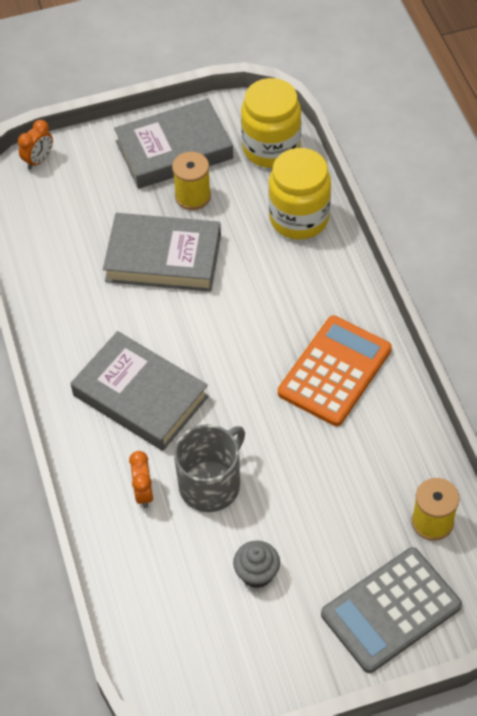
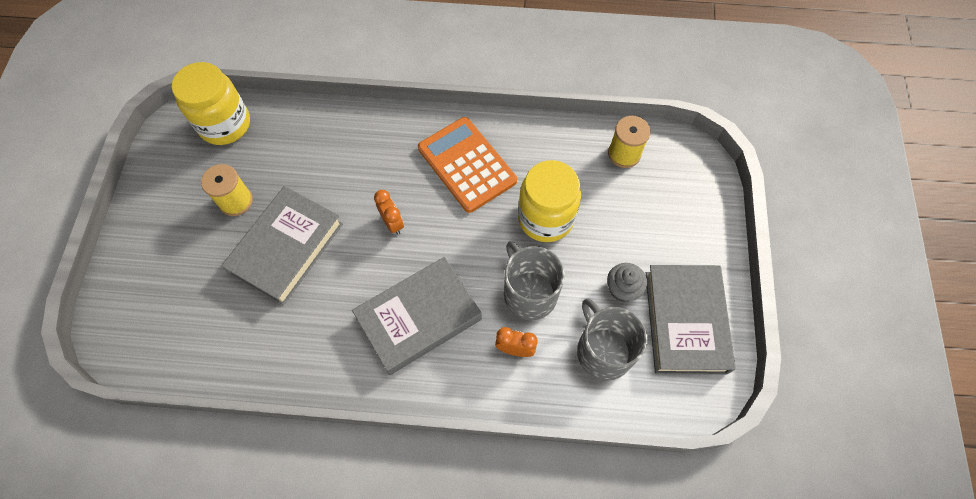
camera: 70 degrees left, 10 degrees up
(39, 160) = (107, 316): orange clock -> orange clock (392, 223)
(174, 150) = (176, 197): grey book -> grey book (685, 321)
(176, 576) = (603, 351): none -> grey mug
(299, 218) = (308, 132): yellow jar -> yellow jar (545, 218)
(391, 610) = (685, 209): grey calculator -> none

